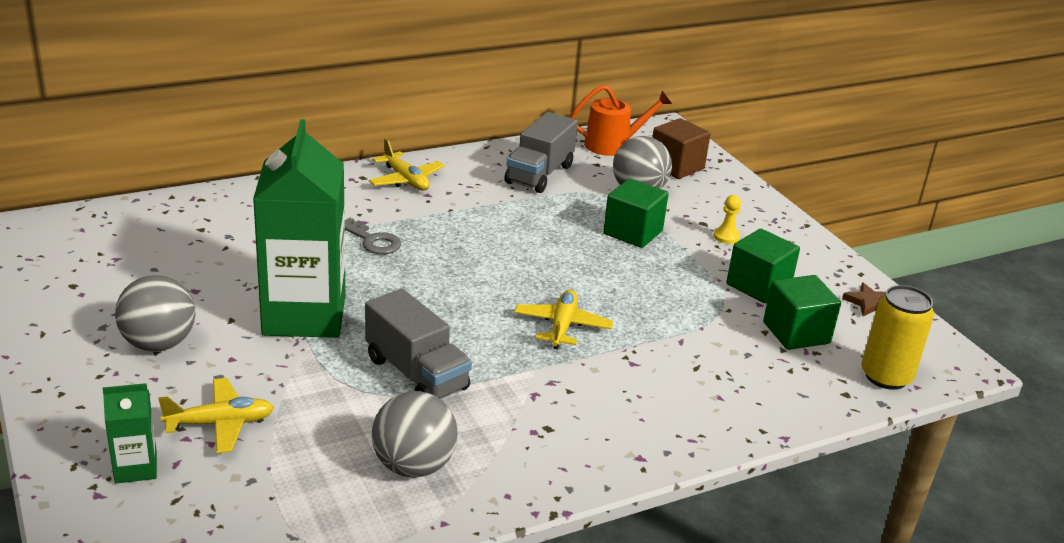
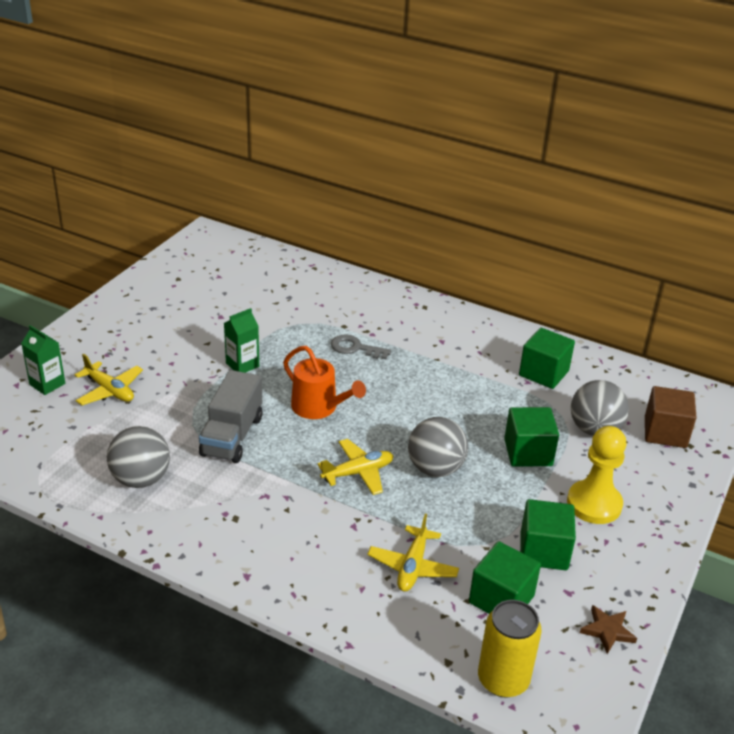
camera: 55 degrees right, 5 degrees up
(159, 344) = (157, 333): grey ball -> grey ball (435, 468)
(304, 315) = (242, 365): green carton -> green carton, size x0.44
(373, 240) = (355, 348): grey key -> grey key turned 105 degrees clockwise
(406, 180) = (447, 324): yellow plane -> yellow plane (412, 566)
(539, 174) = (543, 373): grey truck -> green cube
(613, 145) = (645, 387): orange watering can -> orange watering can (318, 407)
(726, 237) = (594, 504): yellow pawn -> yellow pawn, size x2.10

